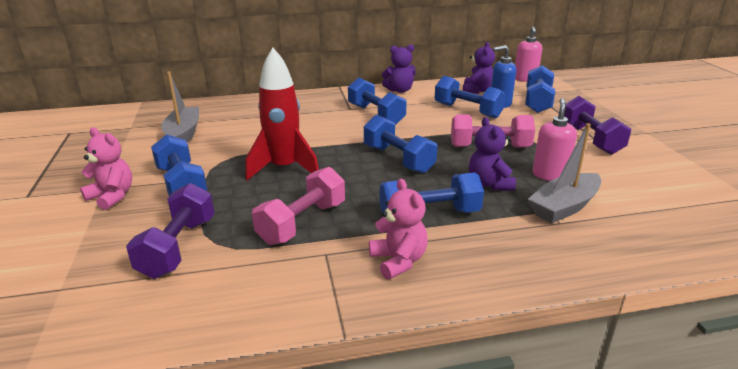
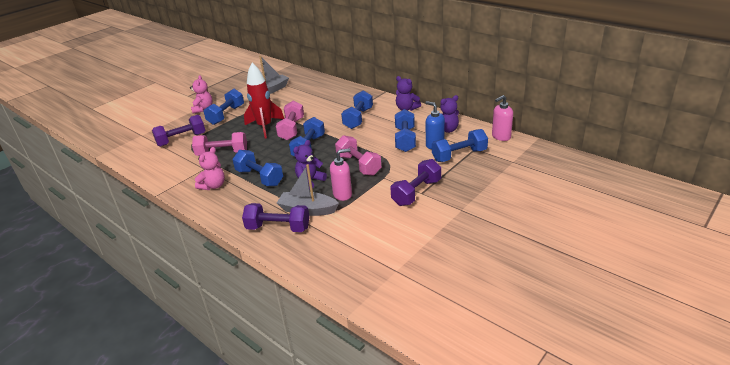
camera: 55 degrees right, 5 degrees up
(328, 154) = (291, 129): none -> pink dumbbell
(593, 241) = (278, 228): none -> purple dumbbell

